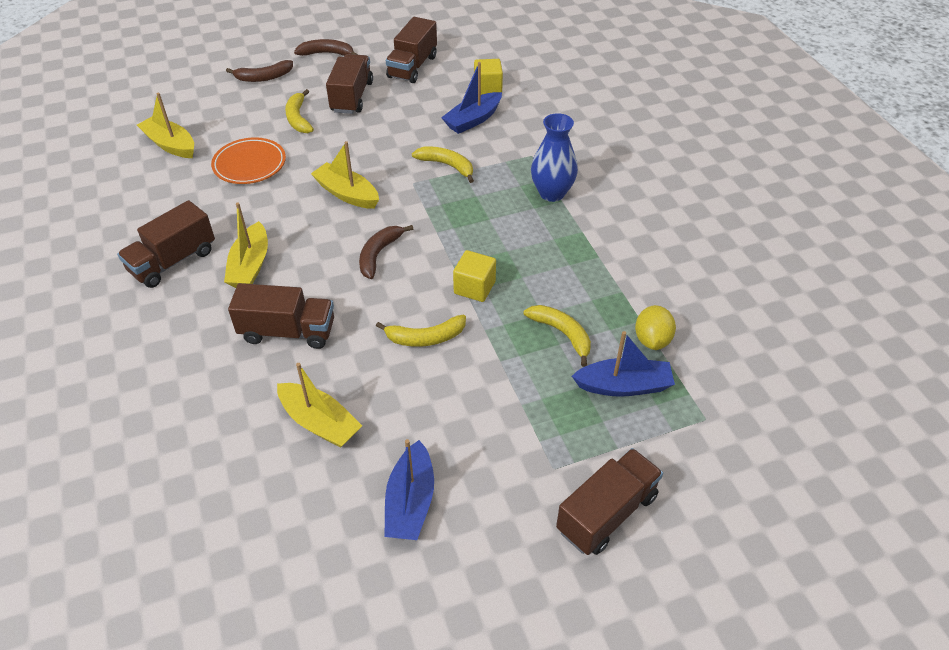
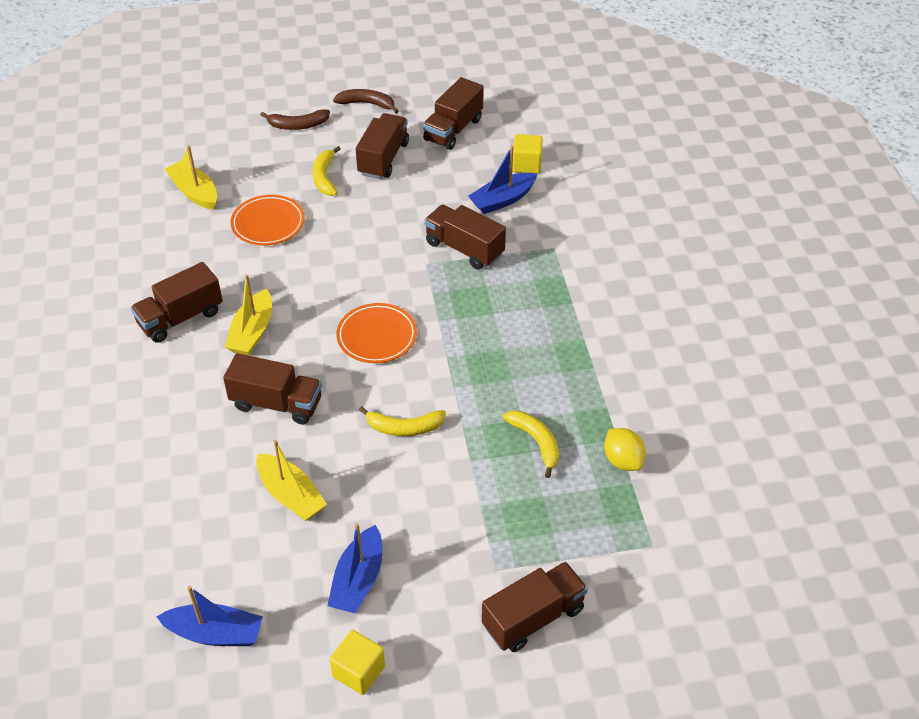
camera: 10 degrees right, 0 degrees up
(347, 194) = (358, 268): yellow boat -> none
(379, 254) = (377, 336): brown banana -> orange plate
(447, 165) = (464, 249): yellow banana -> brown truck
(474, 287) = (462, 383): yellow cube -> yellow cube (358, 671)
(552, 193) = (564, 293): blue vase -> none
(623, 386) = (582, 502): blue boat -> blue boat (215, 633)
(652, 340) = (622, 460): yellow lemon -> yellow lemon turned 45 degrees counterclockwise

